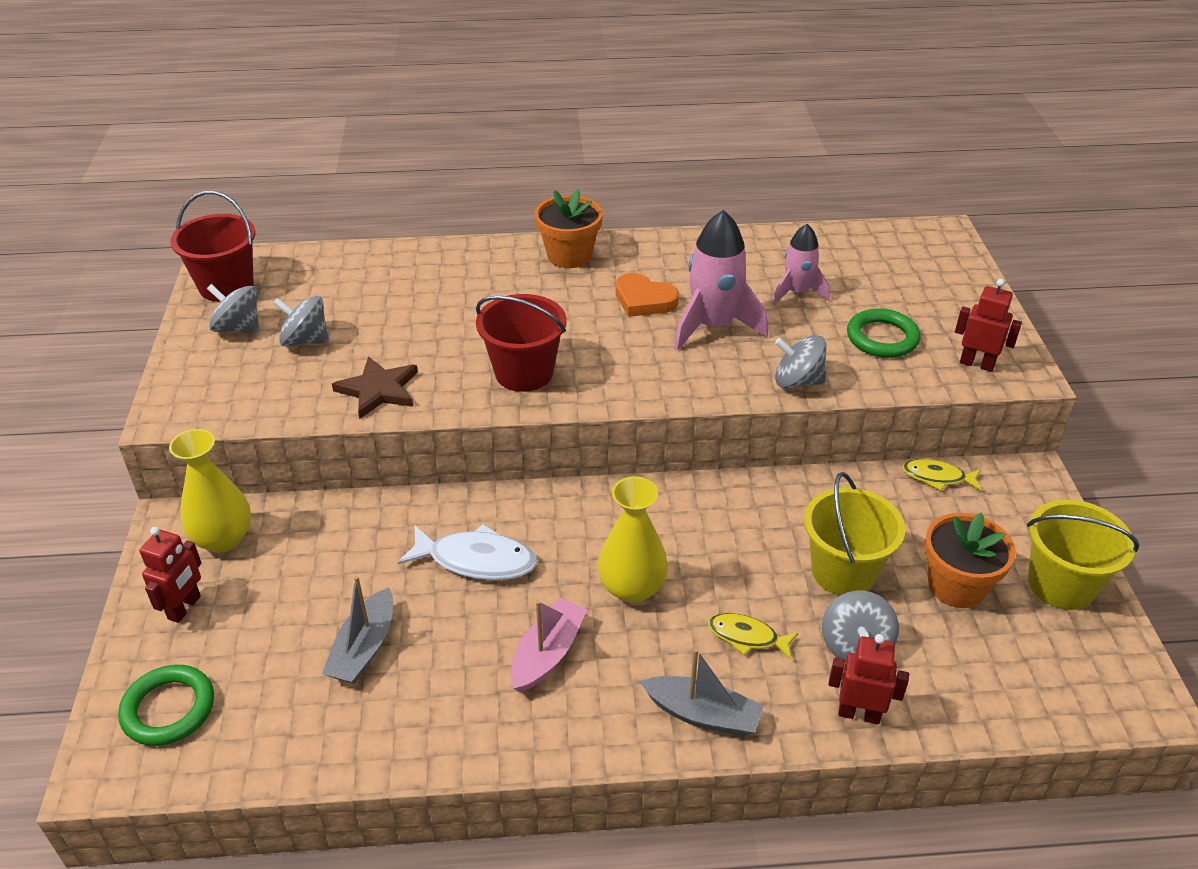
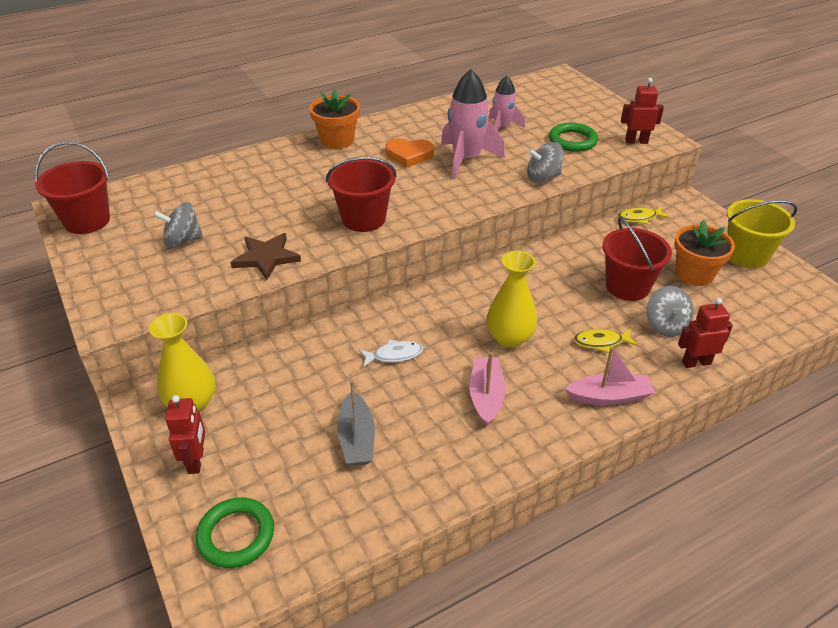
camera: 25 degrees left, 0 degrees up
(238, 328) = (120, 246): grey spinning top -> none
(476, 560) = (394, 355): white fish -> white fish, size x0.61
(703, 714) = (609, 396): grey boat -> pink boat
(843, 571) = (627, 286): yellow bucket -> red bucket

